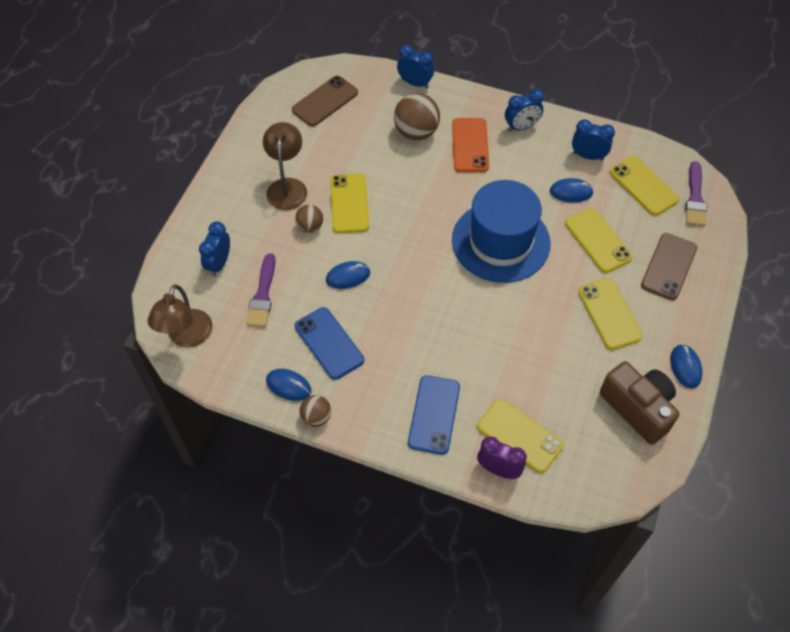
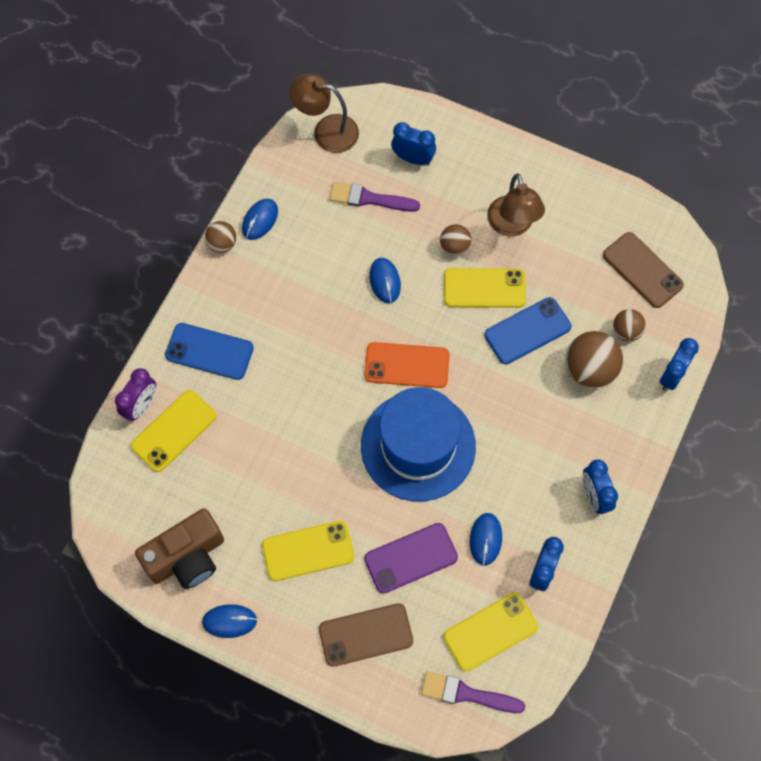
camera: 95 degrees right, 10 degrees up
(287, 187) = (512, 225): brown lamp -> brown lamp turned 75 degrees clockwise
(329, 343) = (304, 259): blue phone -> blue phone (527, 331)
(380, 110) = (626, 331): none -> brown ball
(470, 145) = (566, 430): orange phone -> orange phone (407, 365)
(598, 240) = (411, 558): yellow phone -> purple phone
(669, 266) = (365, 635): brown phone -> brown phone turned 45 degrees counterclockwise

